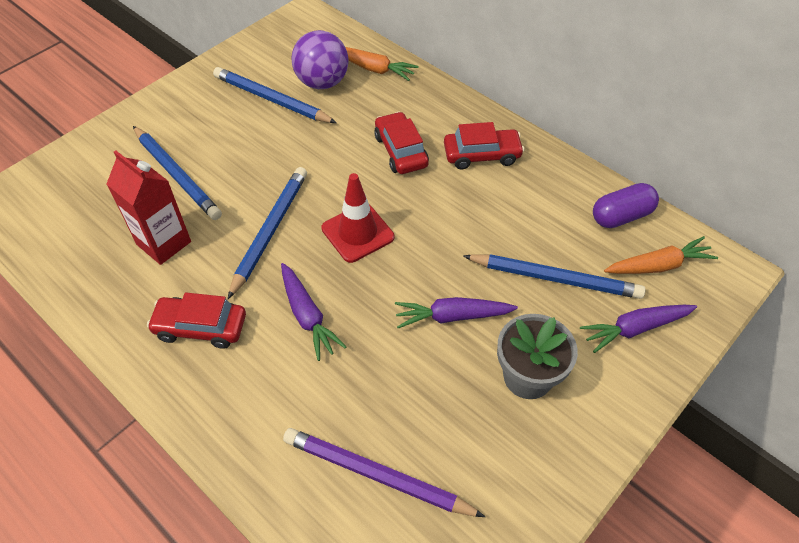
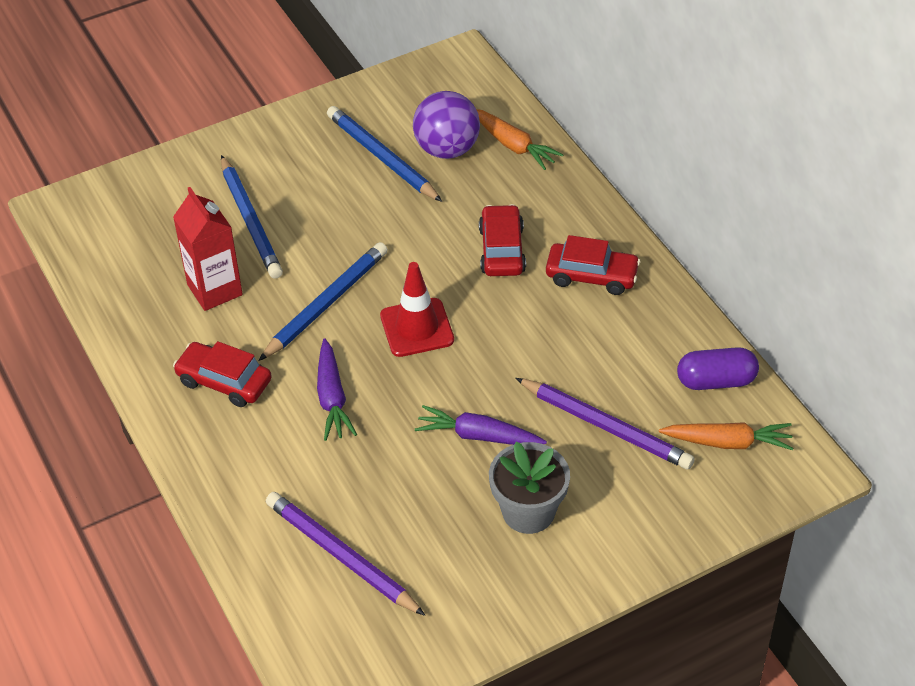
camera: 20 degrees right, 5 degrees down
(555, 279) = (606, 427): blue pencil -> purple pencil
(635, 329) = (665, 497): purple carrot -> none

